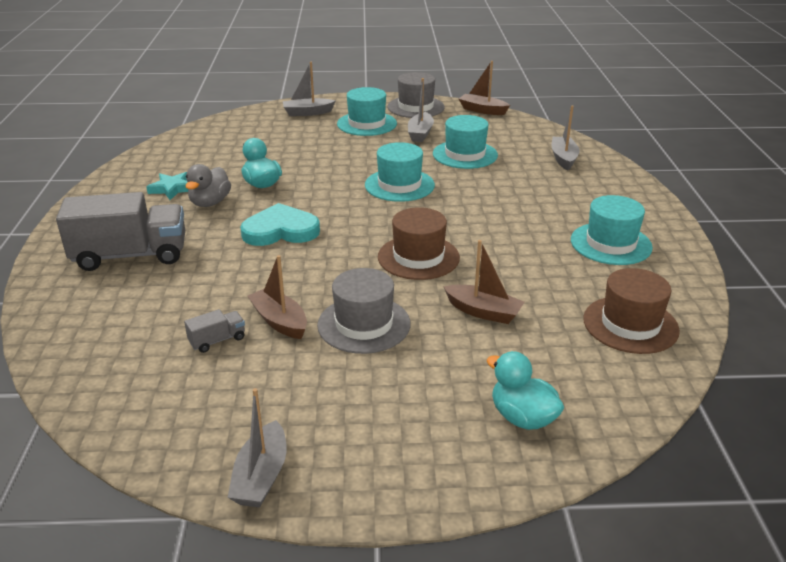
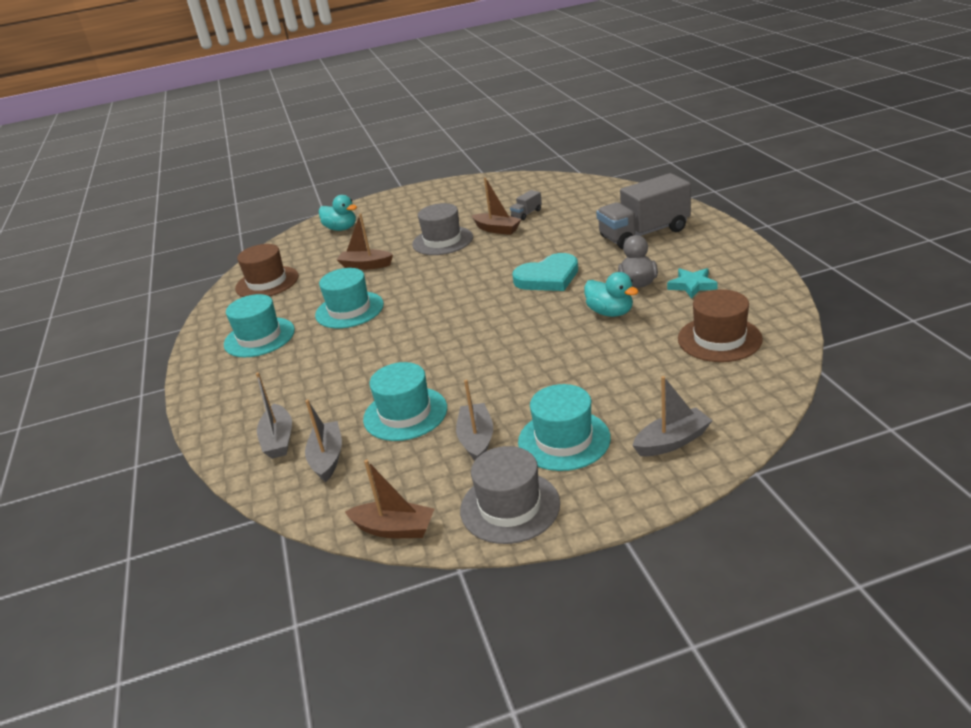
camera: 170 degrees right, 0 degrees up
(261, 476) = (459, 185): grey boat -> grey boat (327, 458)
(399, 185) = (467, 348): turquoise hat -> turquoise hat (349, 310)
(418, 257) = (421, 286): brown hat -> brown hat (719, 339)

